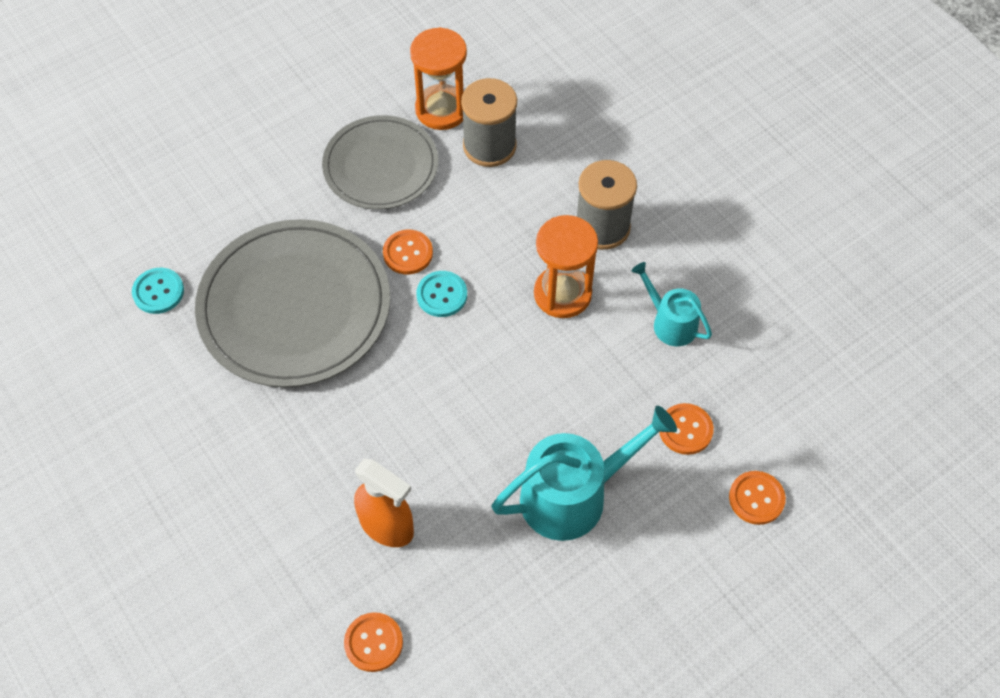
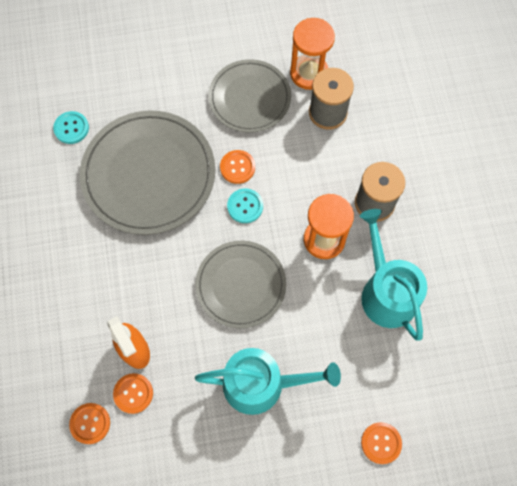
camera: 25 degrees right, 10 degrees up
(485, 390) = (241, 285): none -> grey plate
(670, 323) = (386, 292): turquoise watering can -> turquoise watering can, size x1.77
(685, 430) = (358, 372): orange button -> orange button (133, 393)

